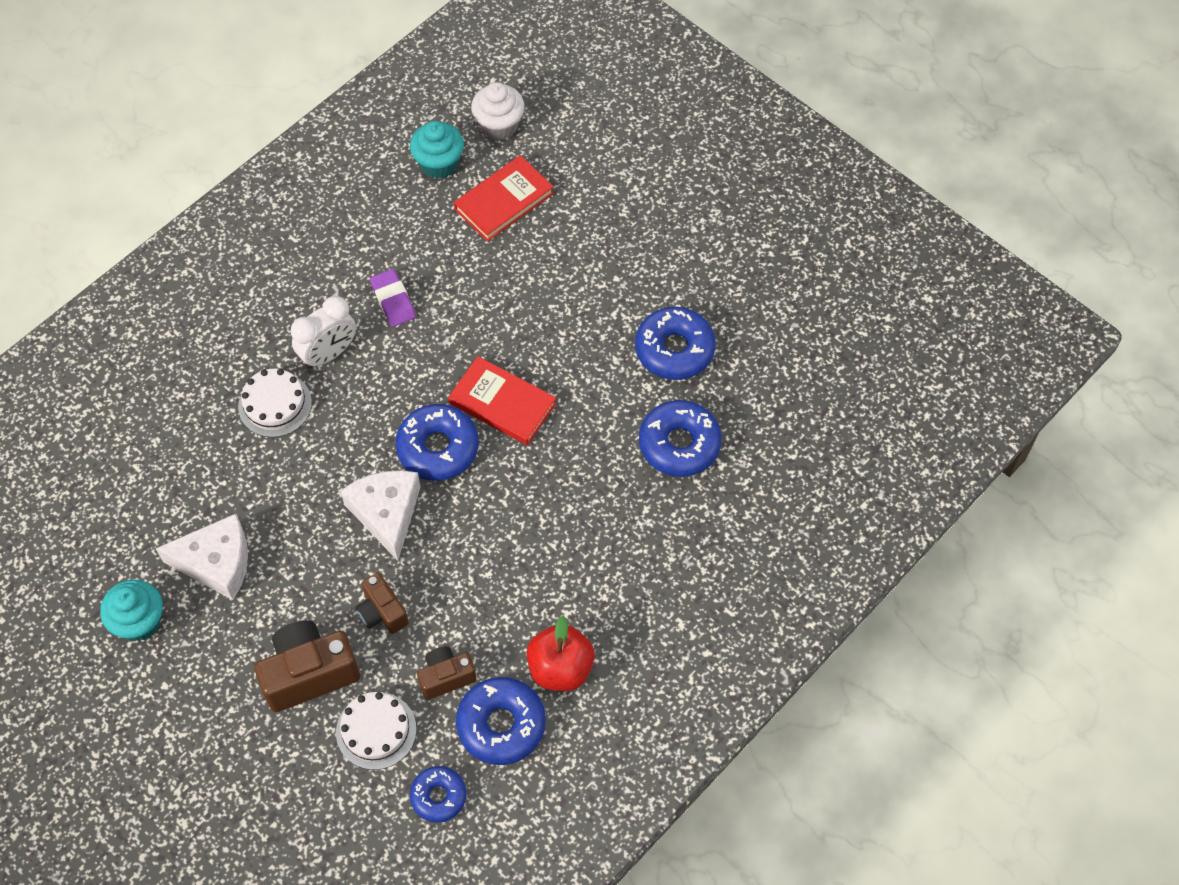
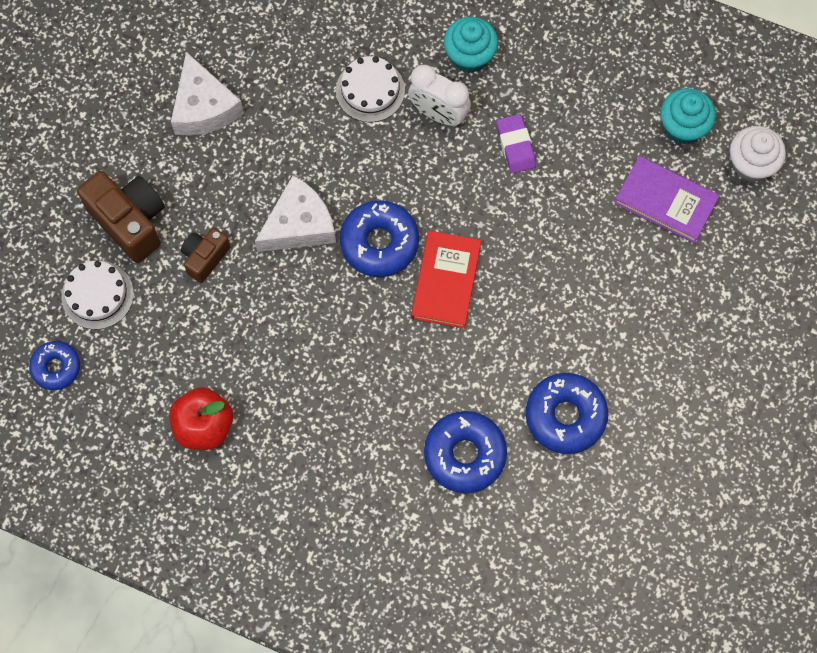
camera: 70 degrees right, 10 degrees up
(139, 622) = (131, 71): turquoise cupcake -> turquoise cupcake (469, 56)
(393, 300) = (515, 146): purple eraser -> purple eraser turned 60 degrees counterclockwise
(446, 677) = (163, 333): brown camera -> none
(501, 725) = (135, 395): blue donut -> none
(504, 201) = (665, 201): red book -> purple book

